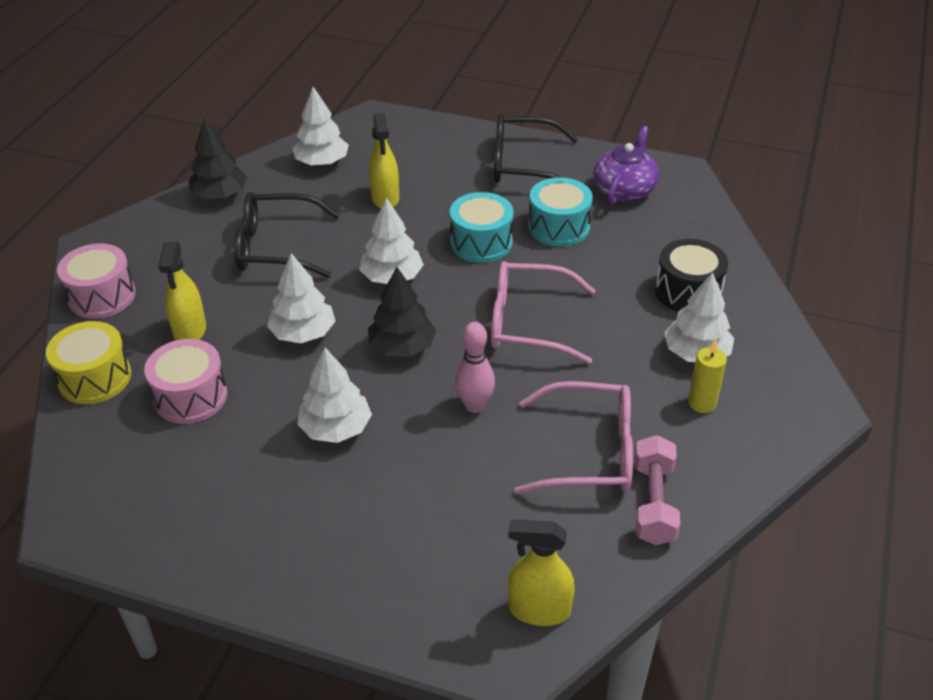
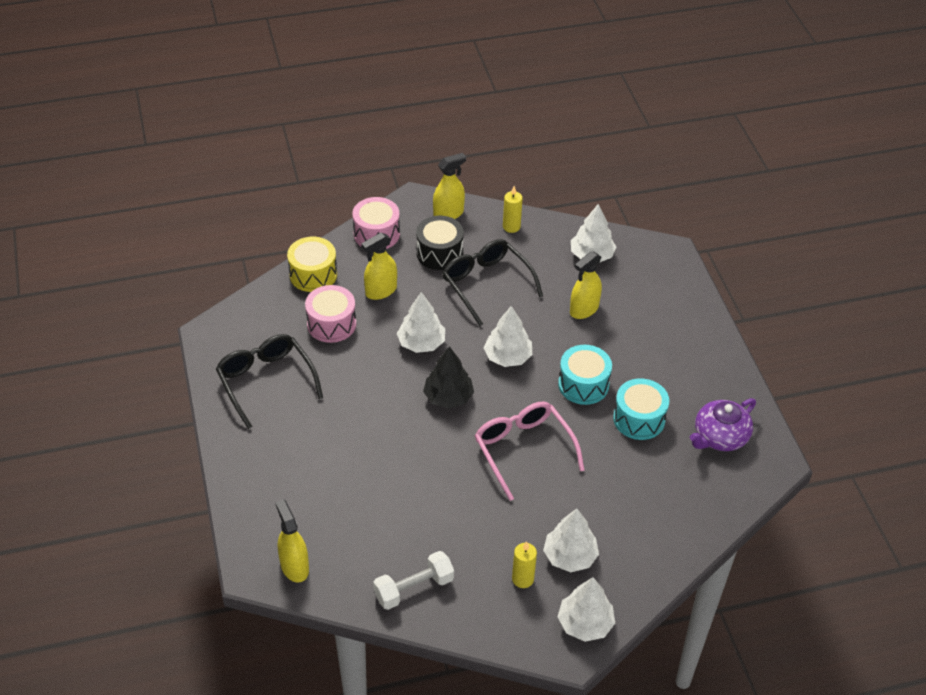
camera: 55 degrees right, 5 degrees up
(145, 229) = (448, 214): none -> yellow spray bottle
(220, 195) = (511, 227): black tree -> yellow candle
(336, 428) = (357, 403): white tree -> white tree (585, 623)
(475, 405) = (426, 459): pink bowling pin -> none
(523, 164) = (693, 364): black glasses -> black glasses (266, 381)
(590, 452) = (432, 536): pink glasses -> none
(624, 189) = (719, 437): purple teapot -> purple teapot turned 150 degrees clockwise
(653, 503) = (414, 588): pink dumbbell -> white dumbbell
(688, 292) = (632, 525): black drum -> black drum (439, 253)

